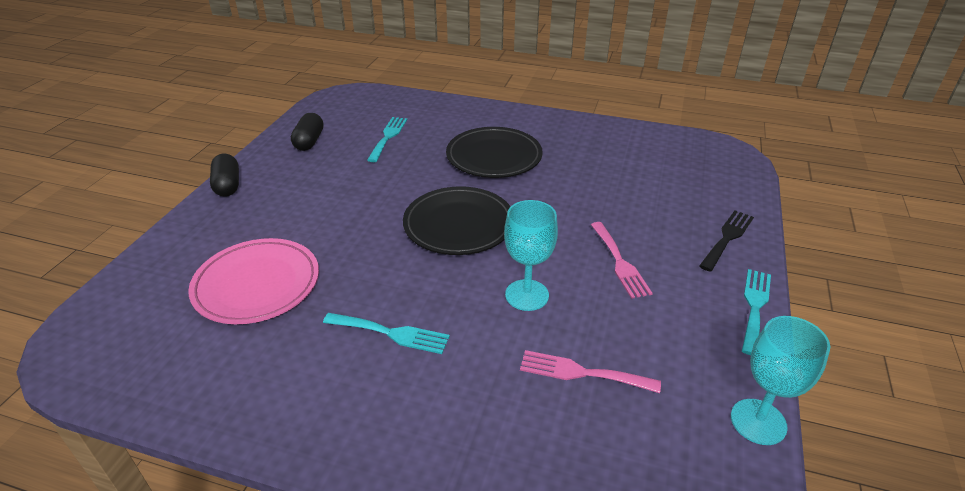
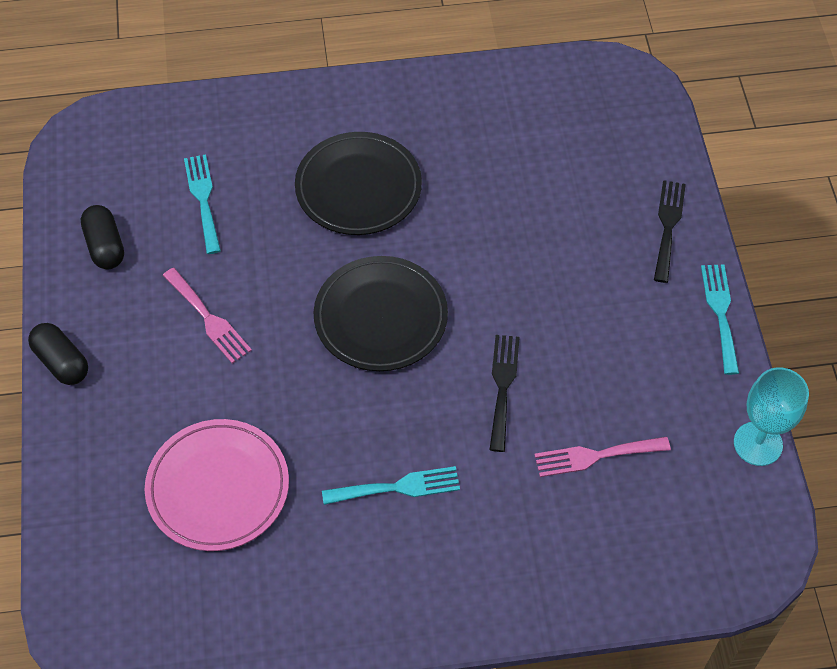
camera: 25 degrees left, 20 degrees up
(527, 295) = (503, 386): turquoise goblet -> black fork
(620, 262) = (574, 305): pink fork -> pink fork (209, 319)

